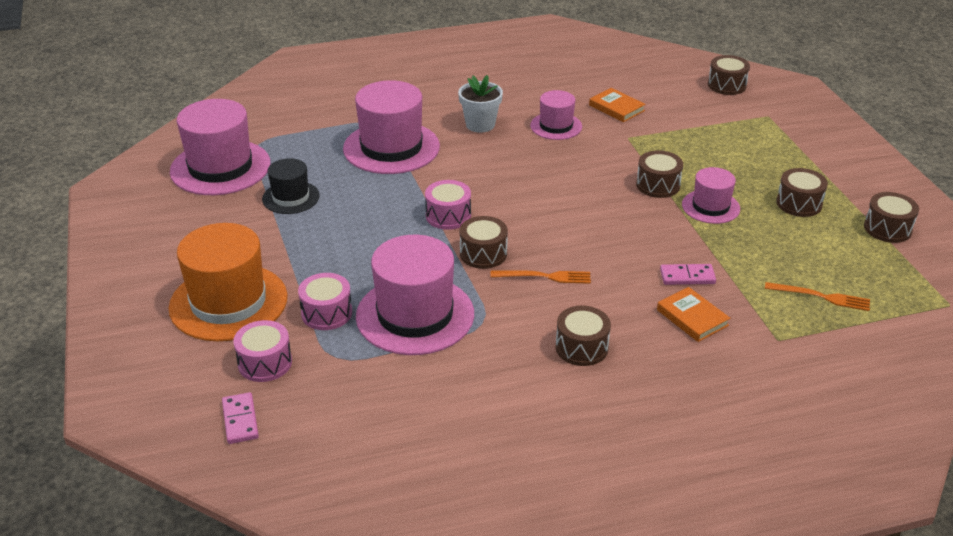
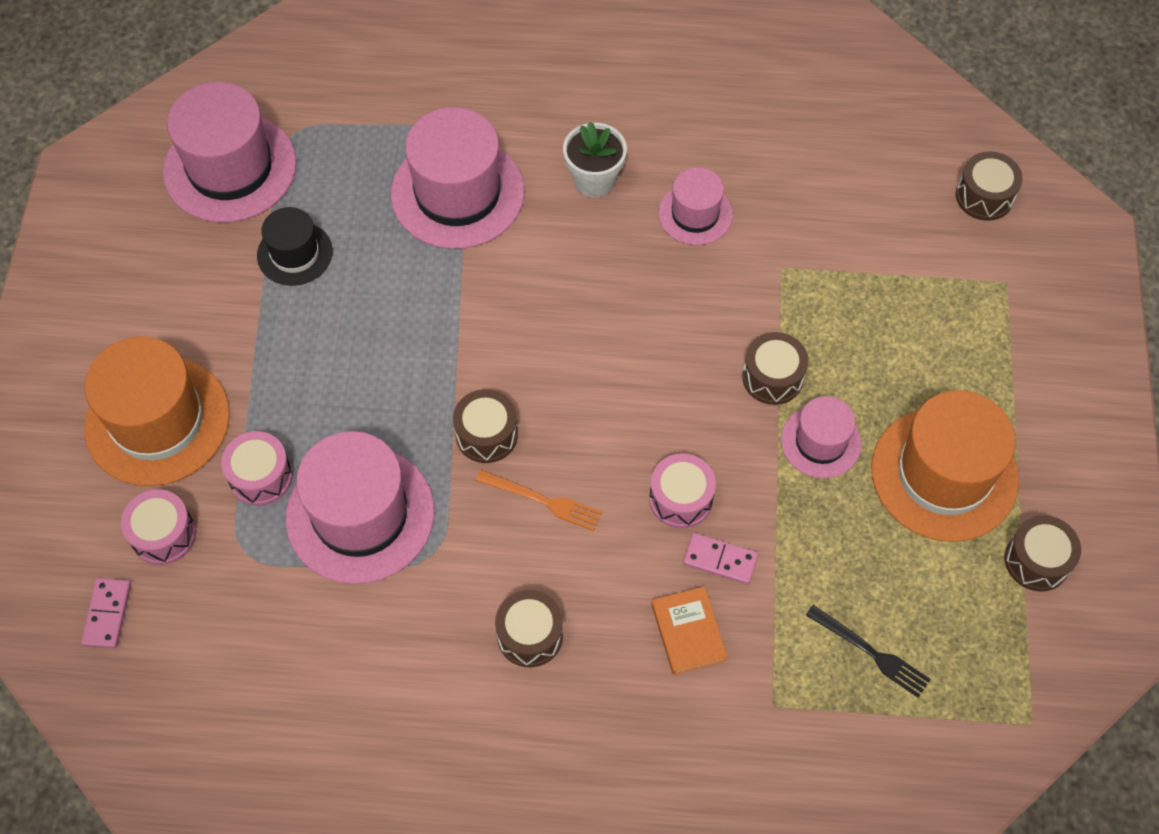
camera: 20 degrees right, 25 degrees up
(448, 216) = (474, 350): pink drum -> pink drum (681, 499)
(616, 108) = (798, 200): orange book -> none
(799, 203) = (944, 474): brown drum -> orange hat
(821, 297) = (871, 652): orange fork -> black fork

